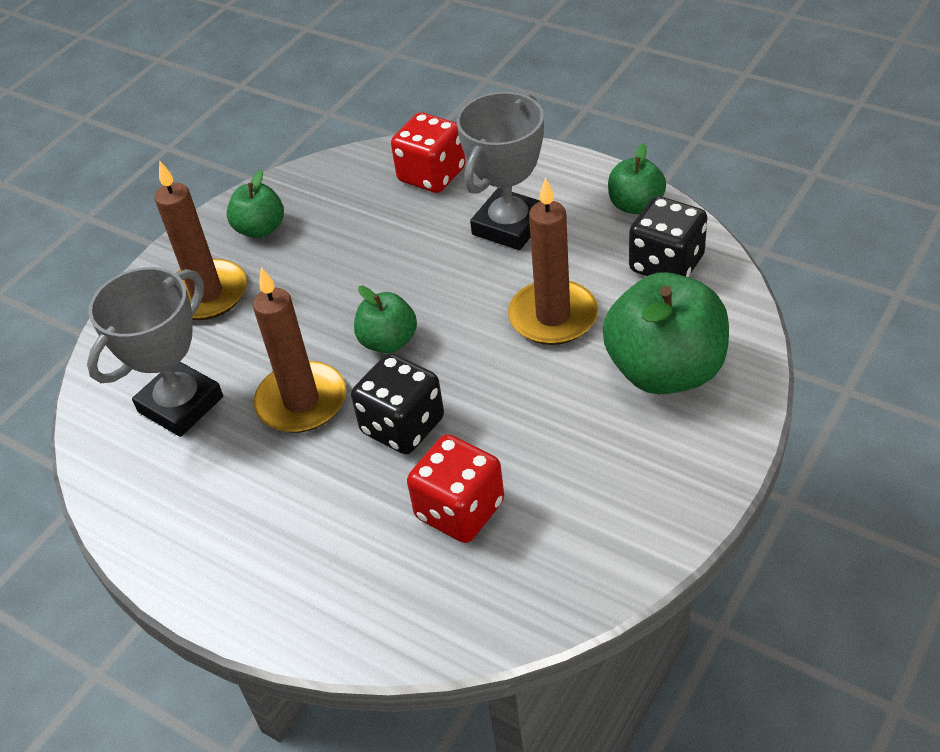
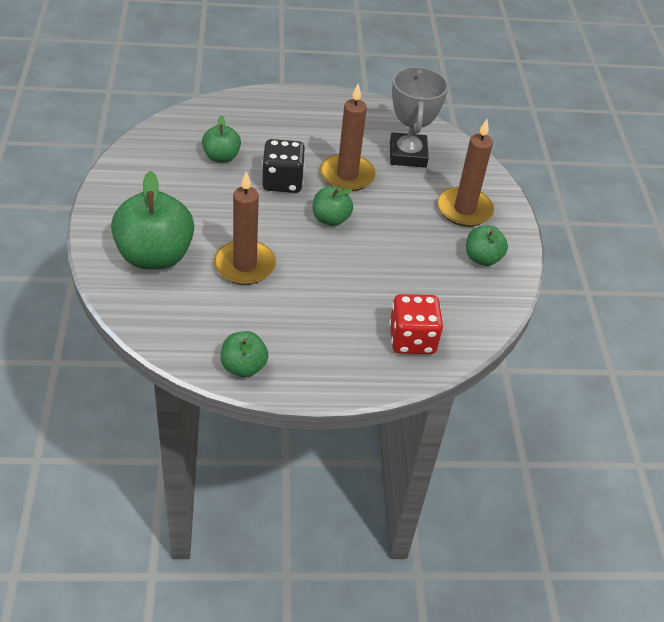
camera: 135 degrees right, 0 degrees up
(459, 510) = (221, 157): red dice -> green apple
(509, 226) = (322, 318): grey trophy -> none
(666, 264) = (193, 326): black dice -> none

